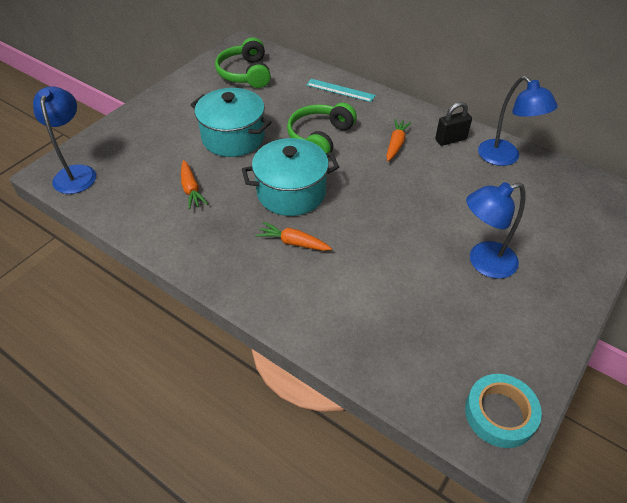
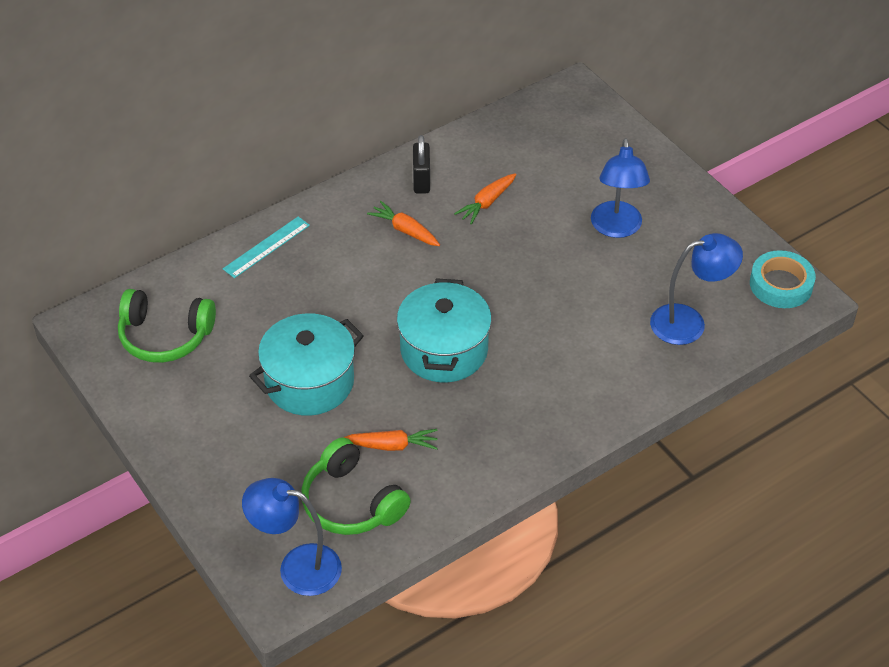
camera: 70 degrees left, 0 degrees up
(293, 242) = (526, 369): orange carrot -> orange carrot (487, 203)
(320, 137) = (355, 296): green headphones -> green headphones (351, 502)
(505, 158) = (475, 149): blue lamp -> blue lamp (689, 322)

